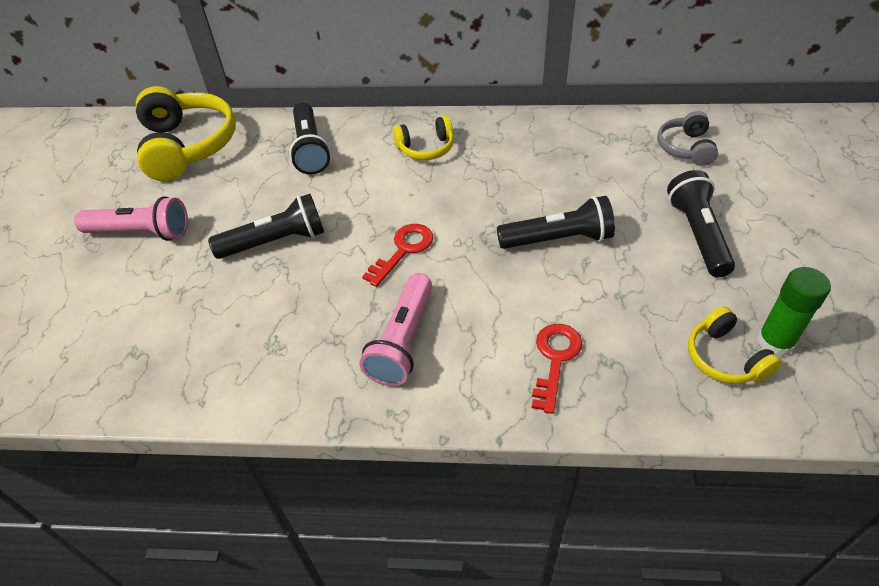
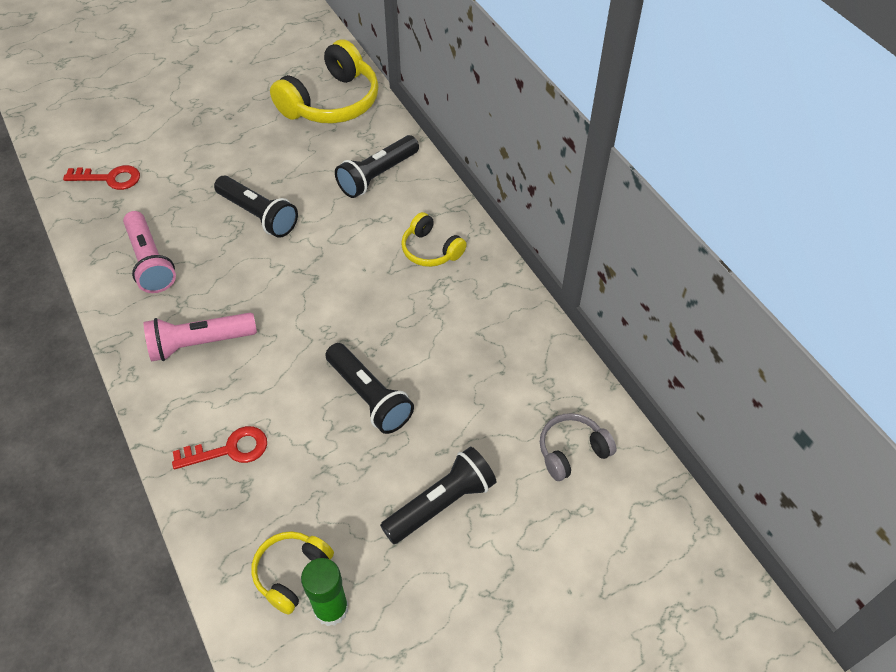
camera: 55 degrees right, 5 degrees up
(141, 233) = (224, 136): pink flashlight -> pink flashlight (150, 262)
(404, 250) = (294, 297): red key -> red key (110, 178)

